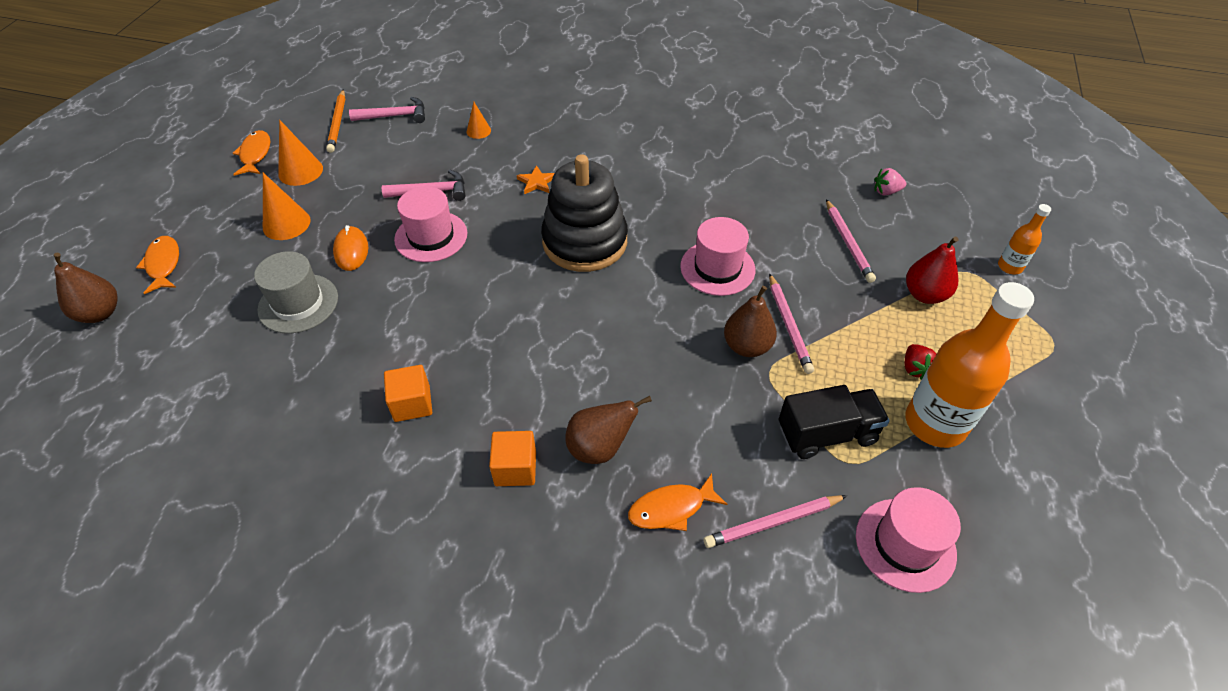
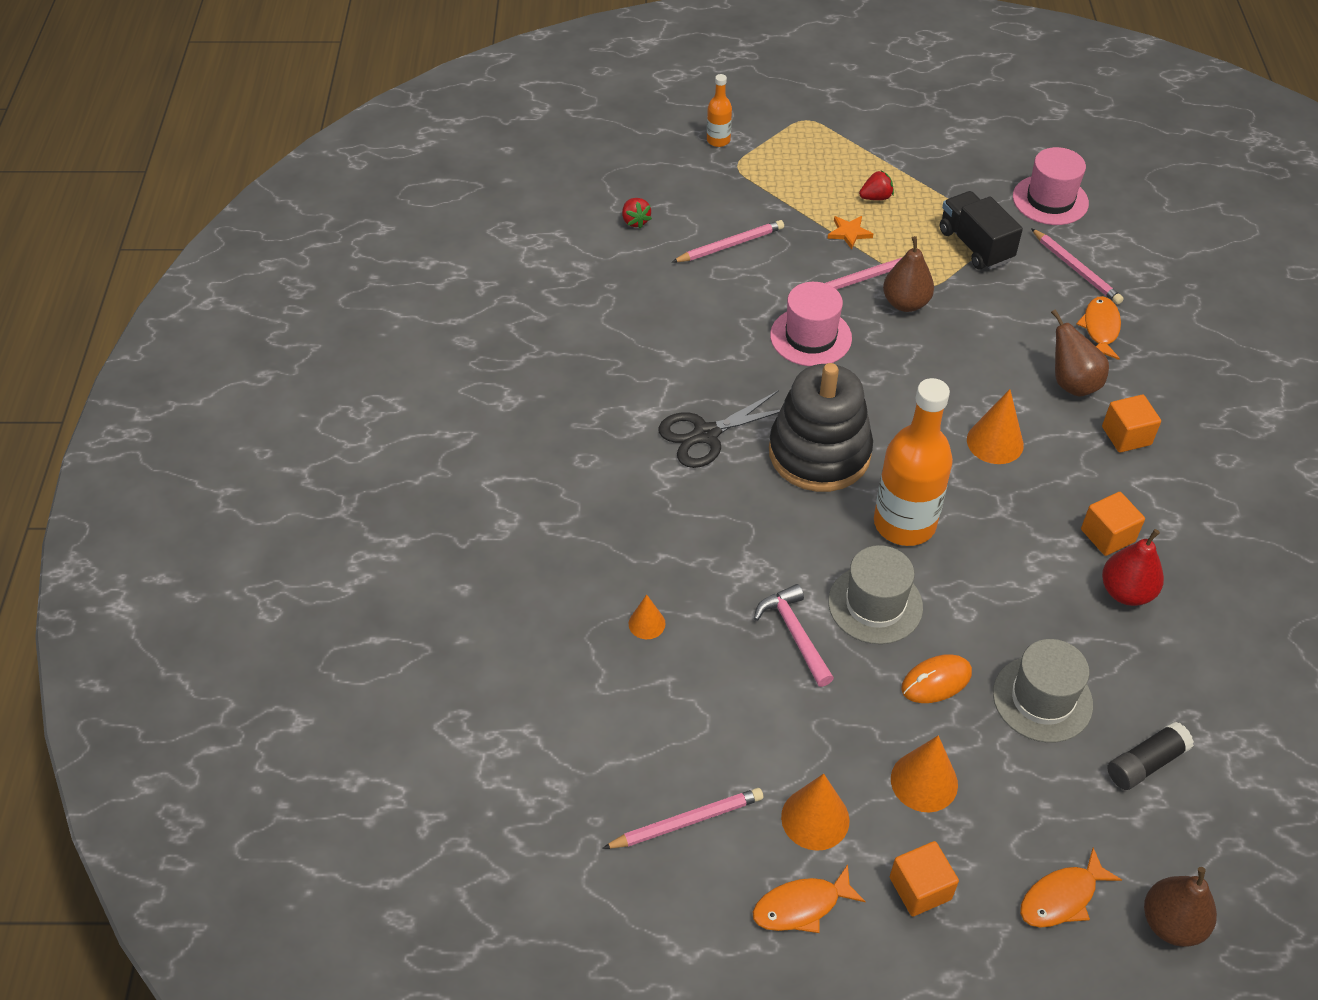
camera: 105 degrees left, 0 degrees up
(208, 345) = (1146, 763): none -> black glue stick
(224, 203) = (920, 888): none -> orange cube
(338, 123) = (687, 821): orange pencil -> pink pencil
(394, 116) = (644, 747): pink hammer -> none
(431, 236) = (875, 604): pink hat -> grey hat
(537, 182) = (733, 525): orange star -> orange star (849, 233)
(550, 358) = (995, 442): none -> orange cone
(628, 186) = (706, 434): none -> black scissors
(671, 508) = (1100, 328): orange fish -> orange fish turned 135 degrees counterclockwise
(886, 191) = (635, 221): pink strawberry -> red strawberry
(924, 294) = (781, 192): red pear -> red pear (1126, 592)
(935, 423) = (929, 186): orange bottle -> orange bottle (904, 523)

